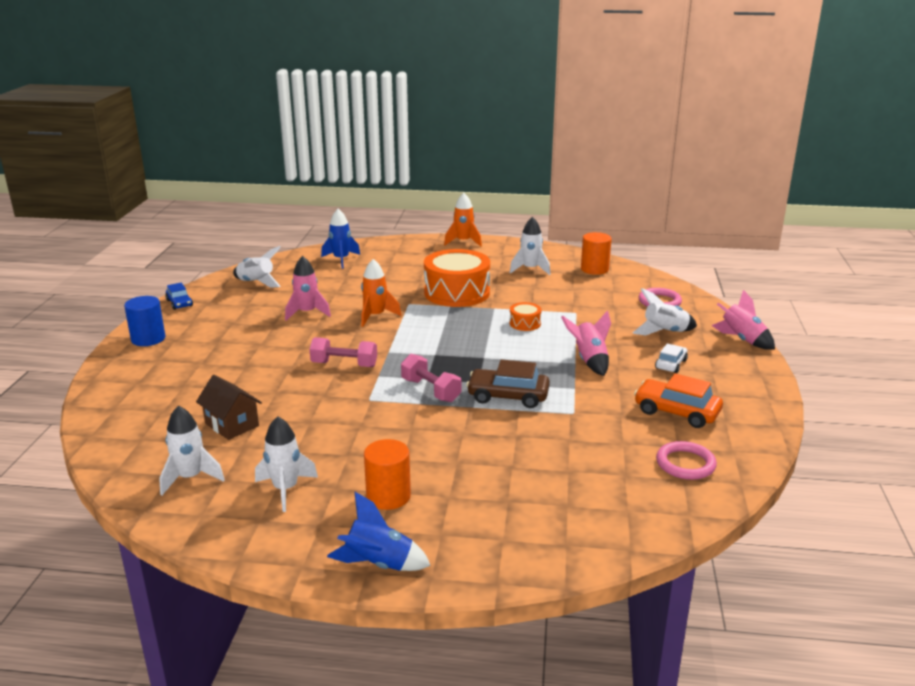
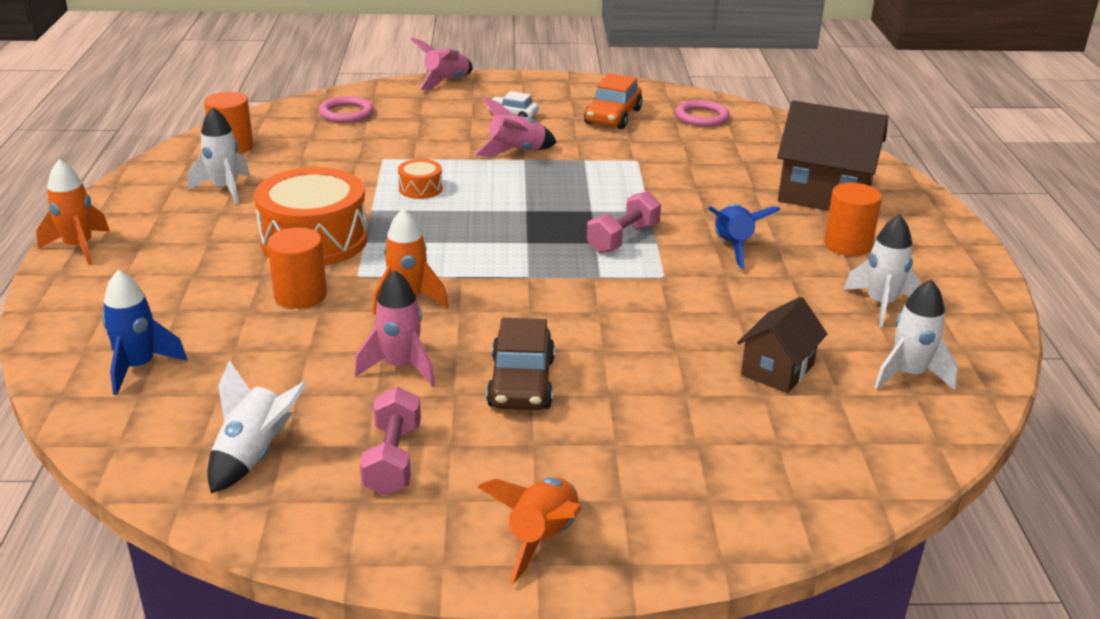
camera: 100 degrees left, 5 degrees up
(148, 339) = (542, 538): blue cylinder -> orange rocket
(179, 303) = (362, 544): blue car -> none
(344, 364) = (576, 306): pink dumbbell -> pink dumbbell (393, 459)
(378, 564) = (947, 239): blue rocket -> blue rocket (733, 247)
(392, 290) = (300, 295): none -> orange cylinder
(491, 506) = (824, 195): none -> brown house
(508, 396) = (617, 193): brown car -> brown car (521, 383)
(664, 332) = (434, 114): white rocket -> none

